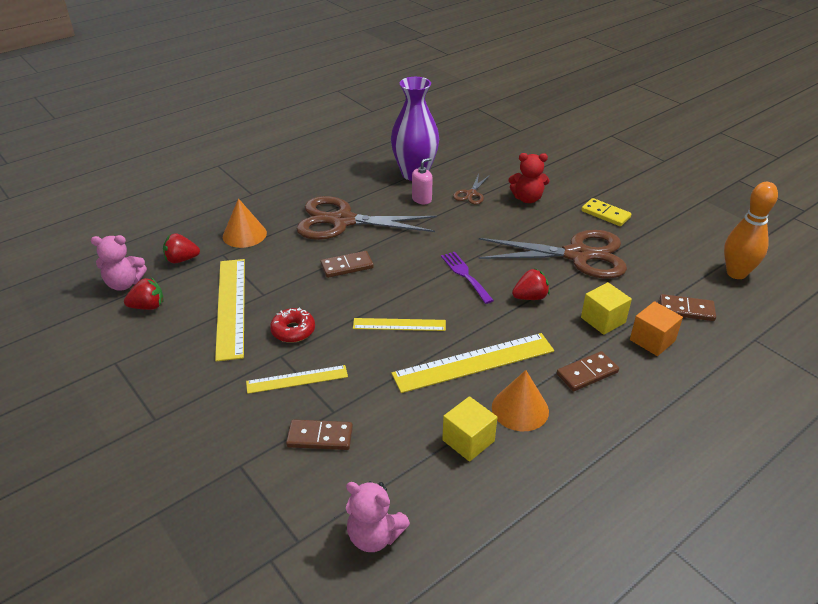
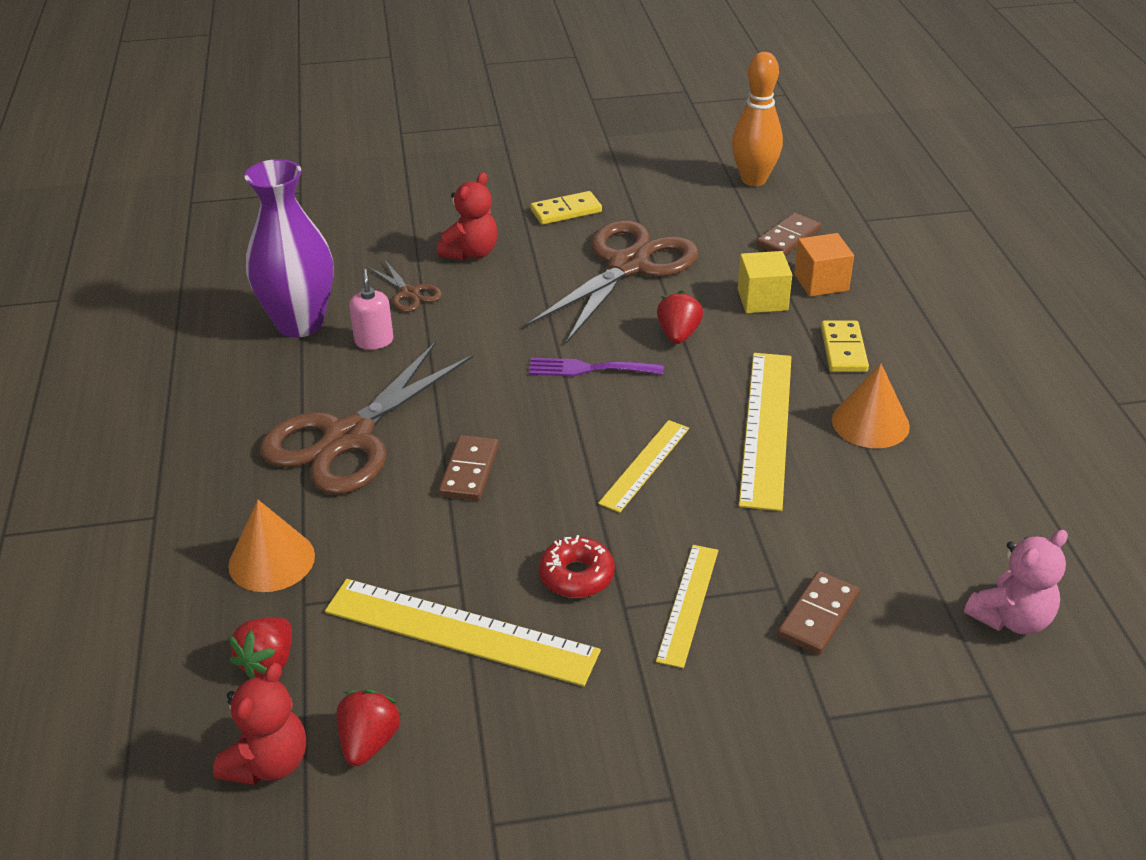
camera: 60 degrees left, 0 degrees up
(124, 284) = (268, 763): pink teddy bear -> red teddy bear
(468, 440) = (898, 484): yellow cube -> none
(587, 373) = (843, 349): brown domino -> yellow domino

